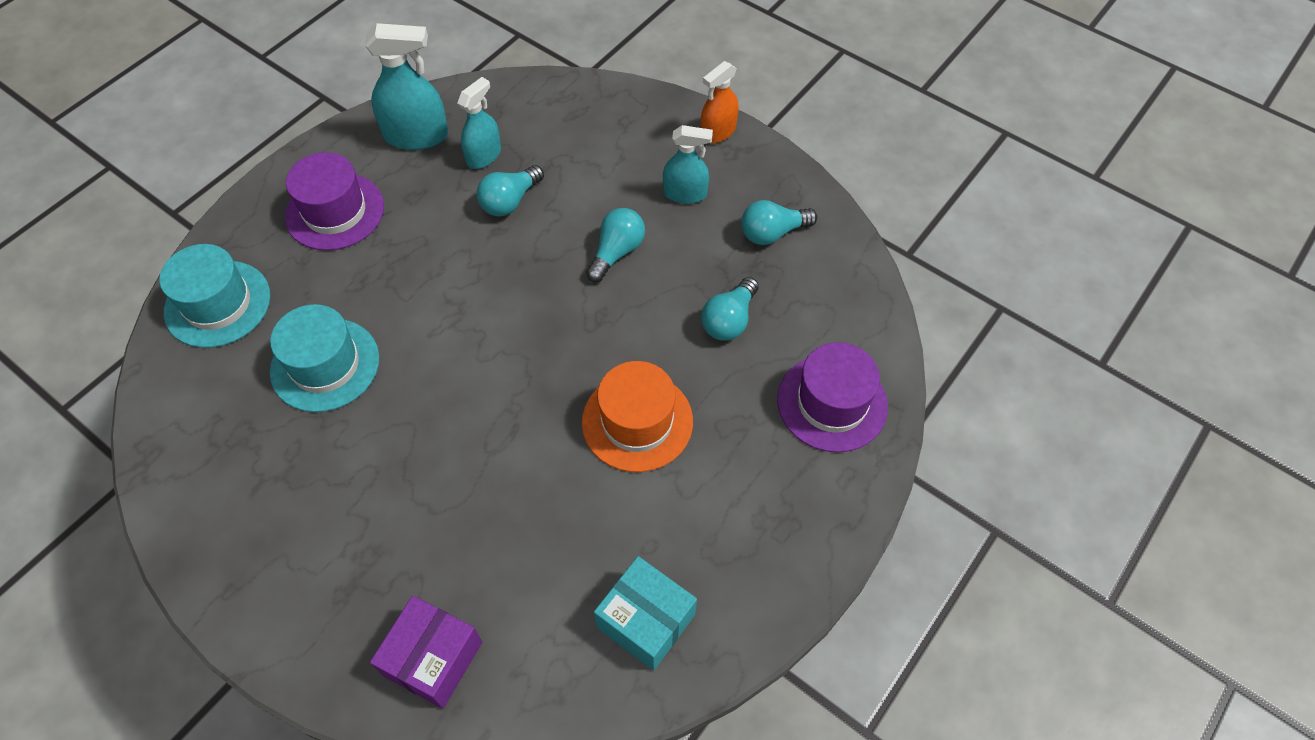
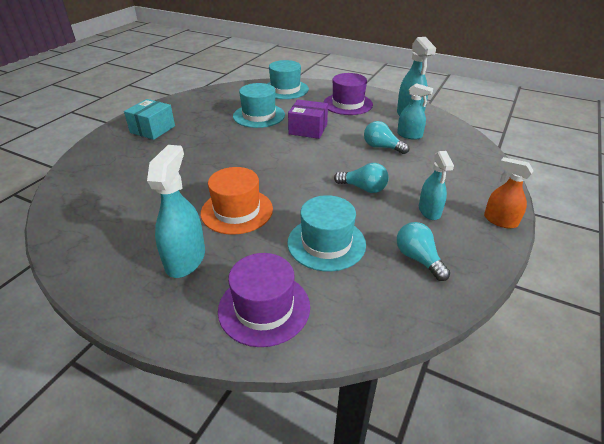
camera: 80 degrees right, 20 degrees down
(433, 659) = (99, 165): purple box -> purple box (308, 129)
(646, 621) = (100, 229): turquoise box -> turquoise box (152, 129)
(729, 320) = (326, 243): turquoise light bulb -> turquoise hat
(734, 491) = (185, 259): none -> turquoise spray bottle

